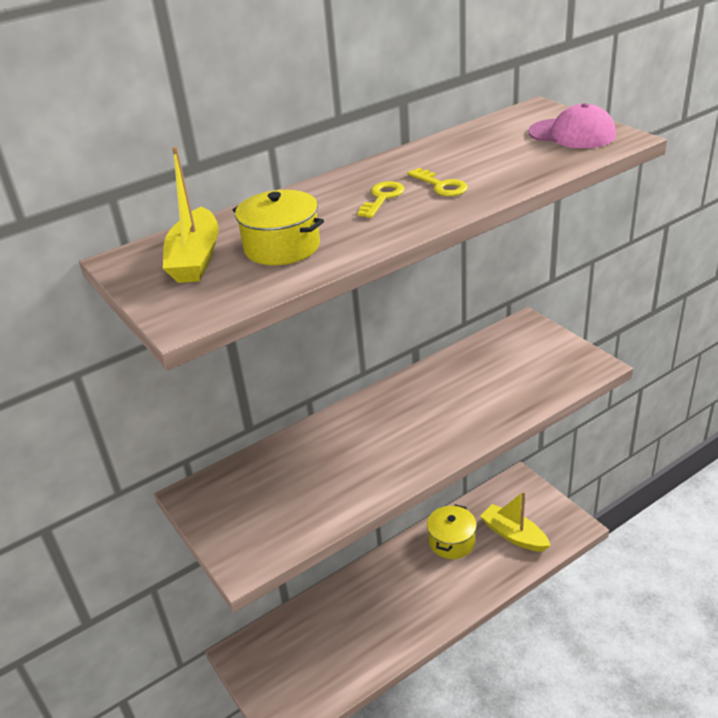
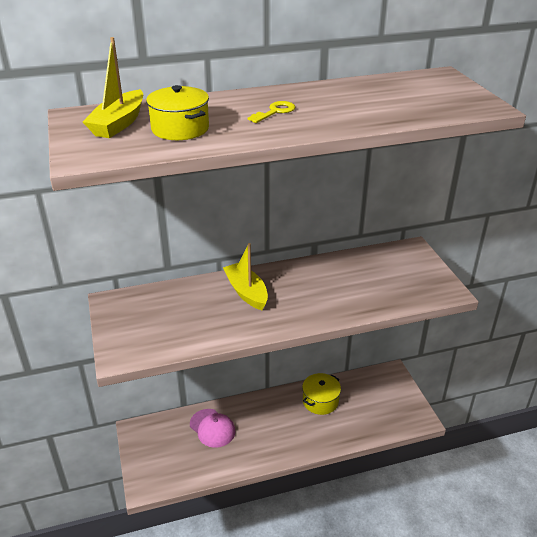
camera: 15 degrees right, 0 degrees up
(441, 186) = (323, 112): yellow key -> none
(514, 535) = (369, 411): yellow boat -> yellow boat (246, 292)
(572, 134) = (452, 97): pink cap -> pink cap (212, 428)

